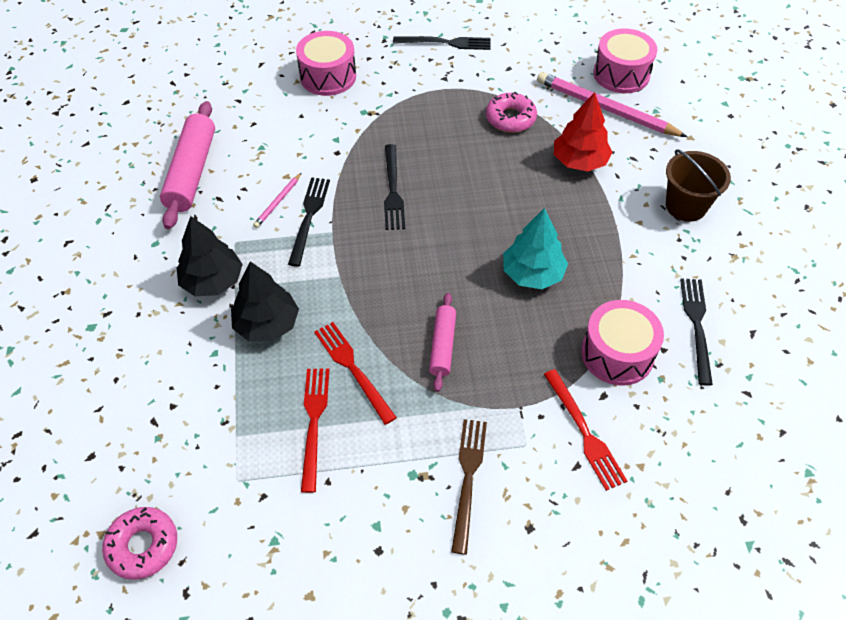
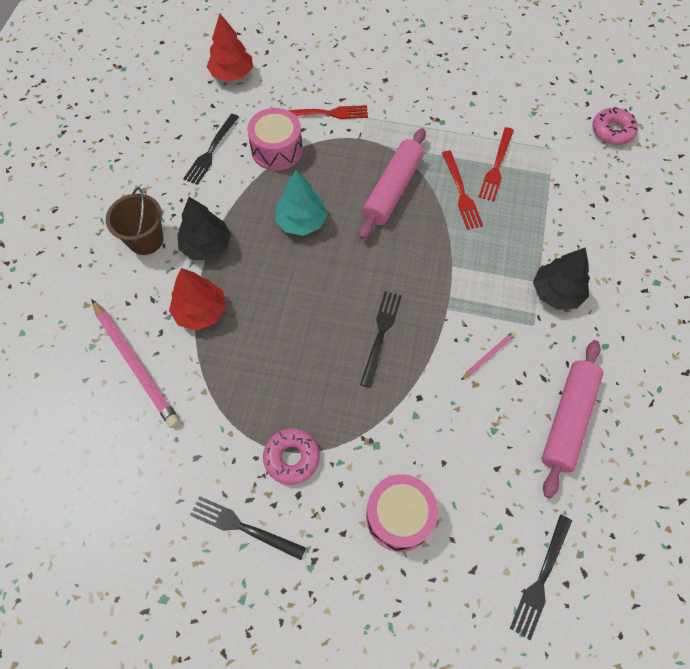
camera: 160 degrees left, 10 degrees up
(267, 324) = (517, 243): black tree -> black tree (206, 246)
(309, 217) = (464, 330): black fork -> black fork (541, 579)
(442, 346) = (392, 189): pink rolling pin -> pink rolling pin, size x1.72
(468, 478) = (409, 110): brown fork -> none
(510, 118) = (233, 384): pink donut -> pink donut (292, 458)
(584, 432) = (327, 113): red fork -> red fork turned 90 degrees clockwise
(621, 74) = (88, 405): pink drum -> none
(761, 456) = (232, 74): none -> red tree

